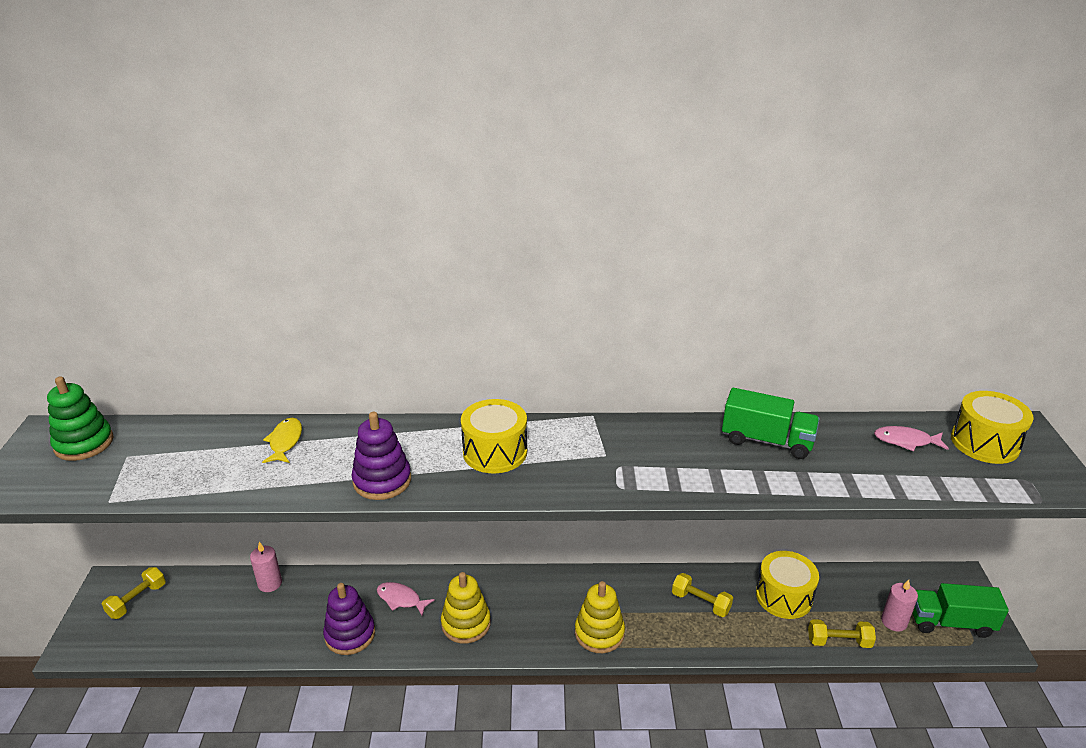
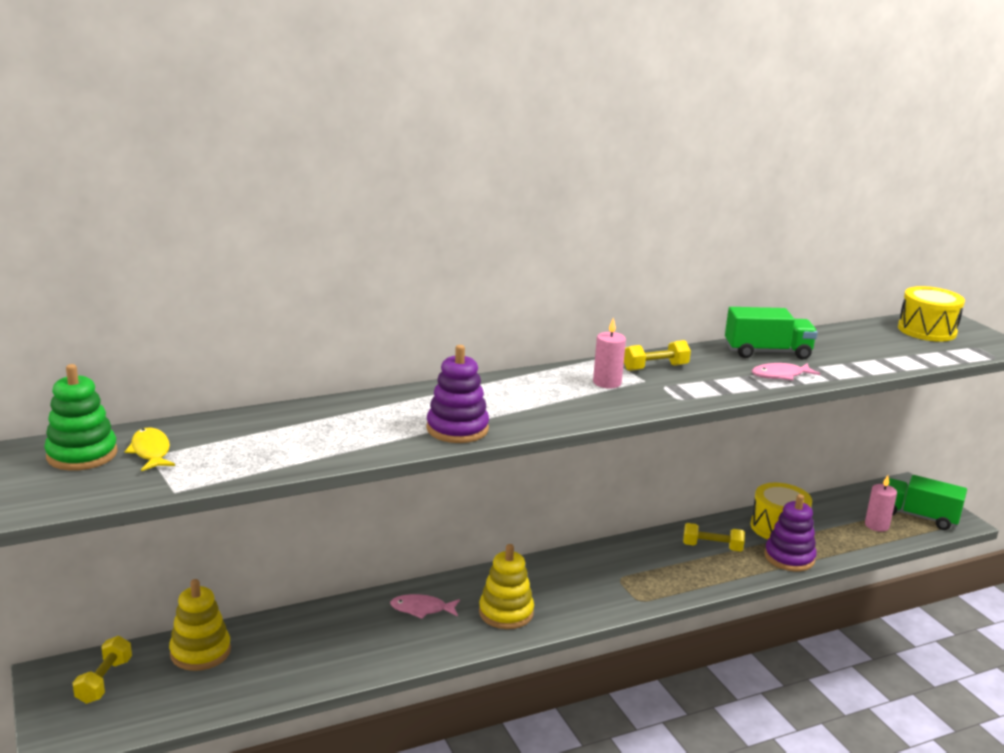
camera: 25 degrees left, 10 degrees down
(270, 583) = (260, 629): pink candle -> pink candle (607, 383)
(285, 441) = (321, 418): yellow fish -> yellow fish (151, 451)
(350, 634) = (391, 650): purple stacking toy -> purple stacking toy (789, 557)
(495, 452) = (543, 393): yellow drum -> none
(599, 633) = (640, 590): yellow stacking toy -> yellow stacking toy (200, 652)
(839, 641) = (845, 548): yellow dumbbell -> yellow dumbbell (655, 367)
(906, 441) = (871, 337): pink fish -> pink fish (780, 375)
(950, 622) = (918, 516): green truck -> green truck turned 45 degrees clockwise

